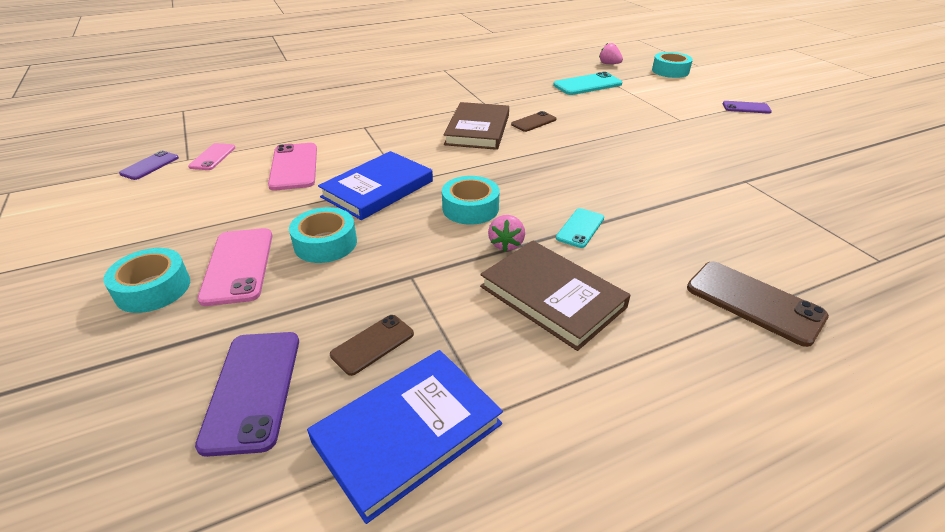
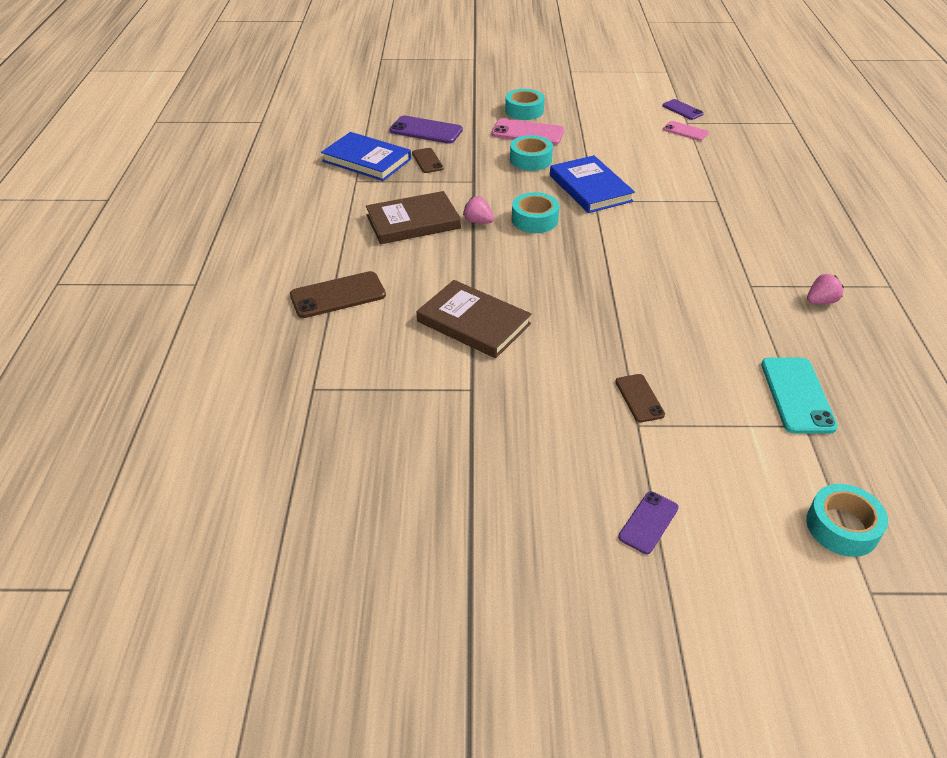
camera: 115 degrees right, 5 degrees up
(294, 167) = (649, 160): pink phone -> none
(407, 433) = (367, 160): blue book -> blue book turned 45 degrees counterclockwise
(478, 130) = (680, 261): brown book -> brown book (473, 323)
(534, 122) = (684, 303): brown phone -> brown phone (639, 398)
(580, 228) = (472, 258): turquoise phone -> none
(609, 64) = (895, 464): pink strawberry -> pink strawberry (820, 301)

